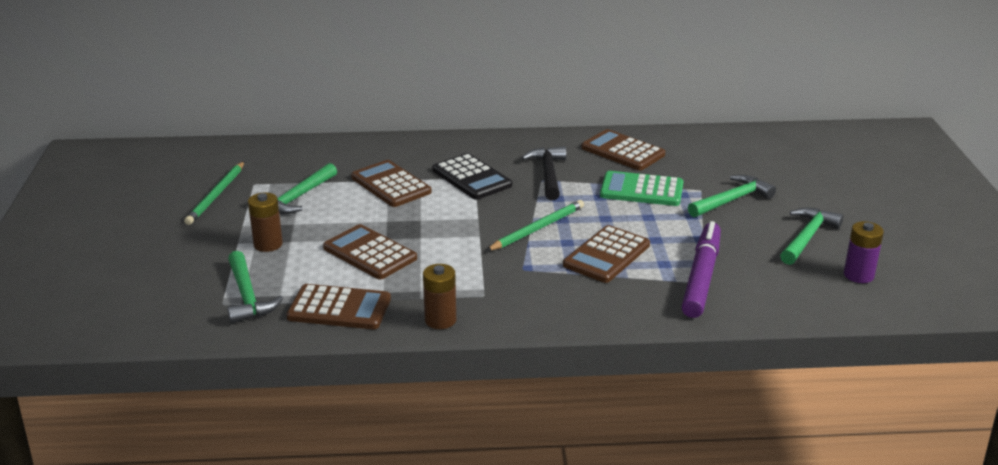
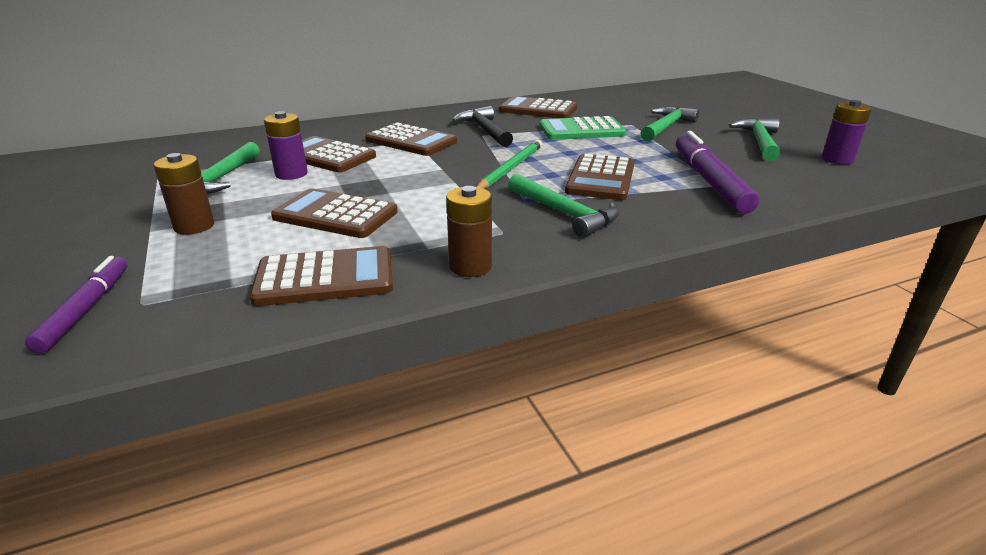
camera: 20 degrees left, 0 degrees up
(191, 301) = (86, 309): none -> purple marker
(216, 195) = (109, 190): green pencil -> none
(247, 296) = (180, 288): green hammer -> green hammer (565, 213)
(354, 202) = (291, 174): none -> purple battery
(471, 178) = (411, 141): black calculator -> brown calculator

